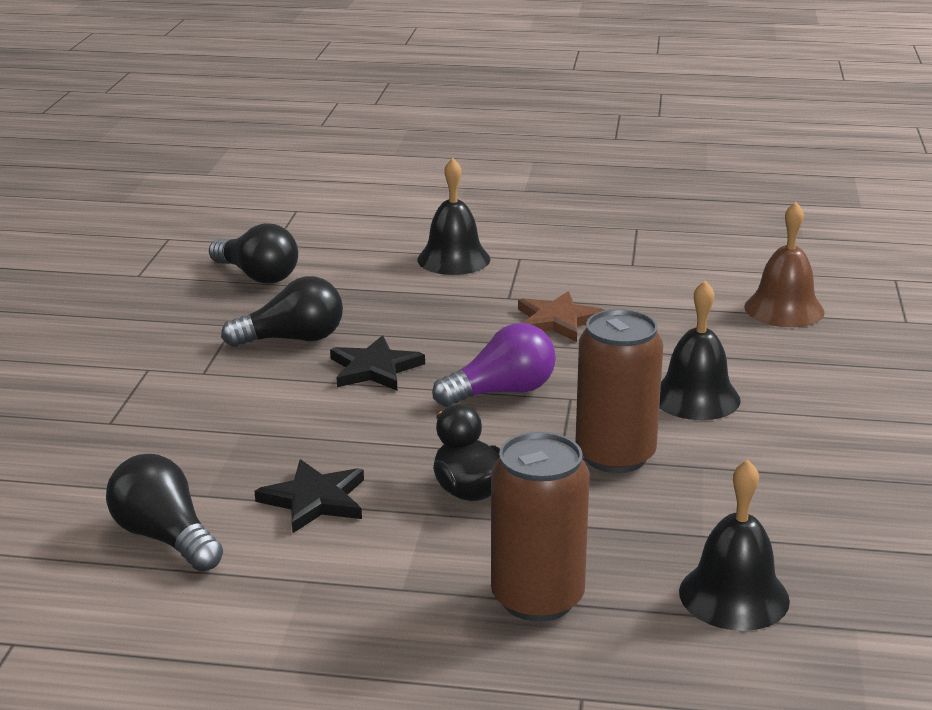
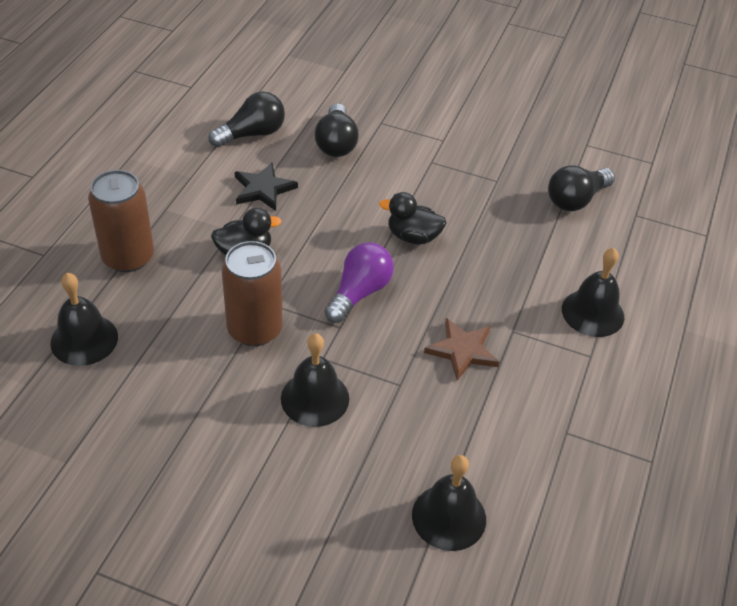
camera: 100 degrees right, 20 degrees up
(292, 339) = (467, 205): black light bulb -> black light bulb (336, 143)
(374, 368) = (413, 237): black star -> black duck
(502, 392) = (359, 293): purple light bulb -> purple light bulb turned 135 degrees counterclockwise
(784, 309) = (449, 517): brown bell -> black bell

